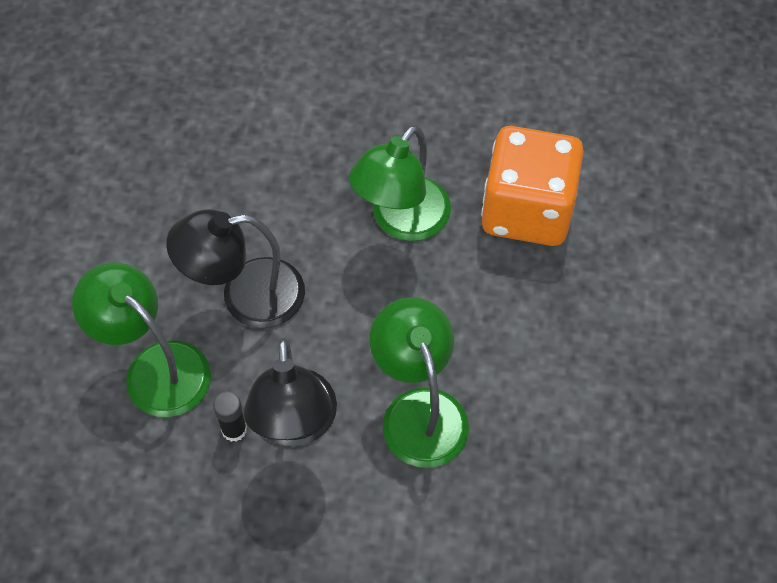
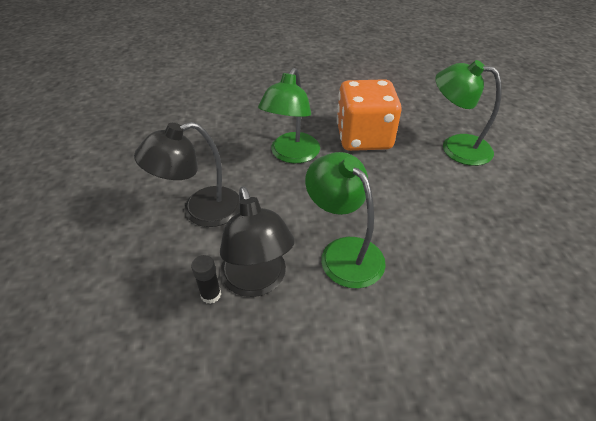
camera: 15 degrees left, 15 degrees down
(155, 367) = (140, 266): green lamp -> green lamp (456, 147)

